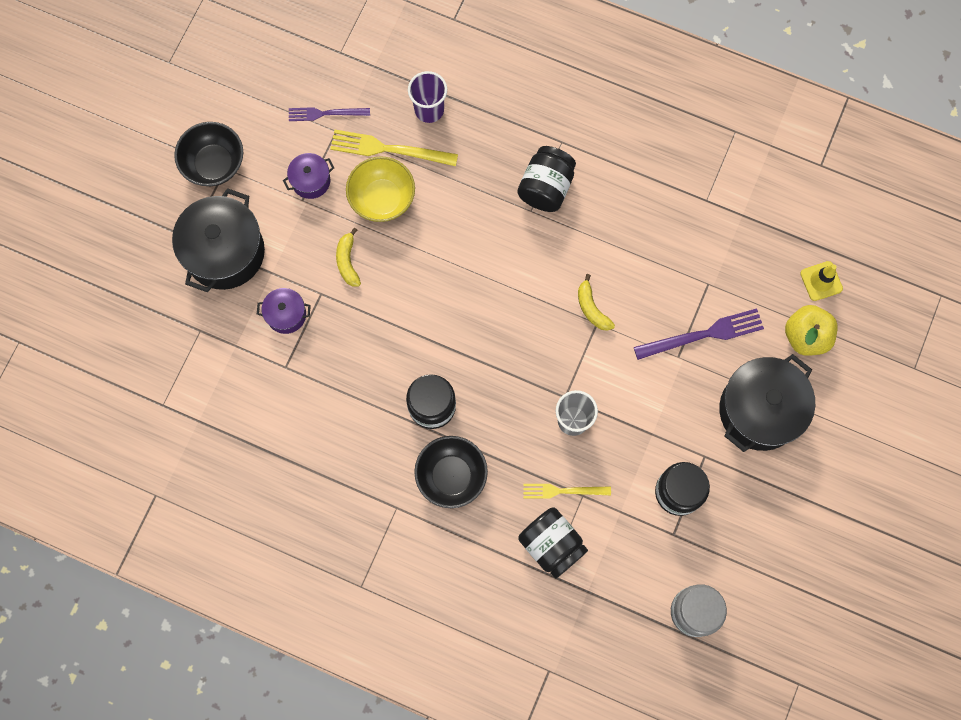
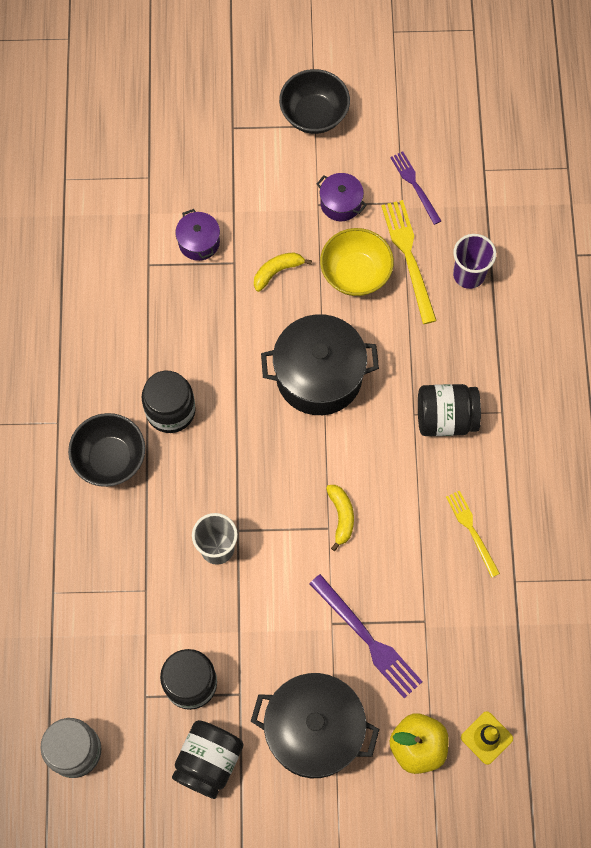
camera: 65 degrees right, 5 degrees down
(225, 252) = (233, 163): black pot -> black pot (319, 376)
(551, 545) = (83, 582): black jar -> black jar (208, 761)
(563, 491) = (142, 569): yellow fork -> yellow fork (472, 530)
(591, 308) = (341, 516): yellow banana -> yellow banana turned 135 degrees clockwise

